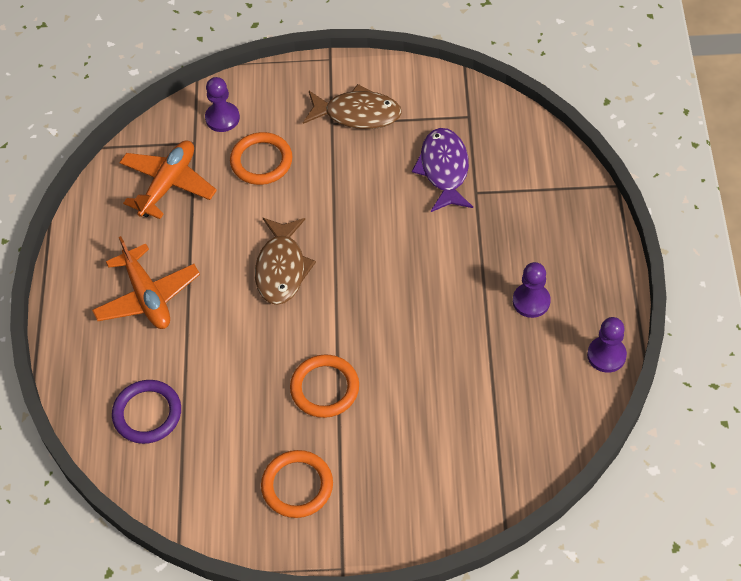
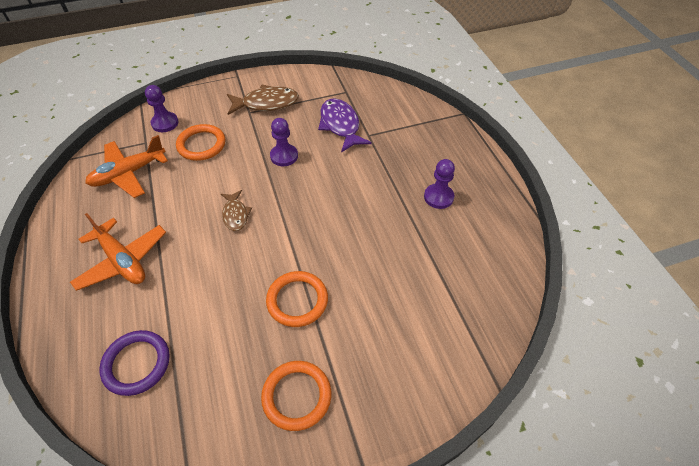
camera: 20 degrees left, 5 degrees down
(168, 184) = (128, 173): orange plane -> orange plane turned 135 degrees counterclockwise
(282, 268) = (235, 214): brown fish -> brown fish, size x0.61
(606, 355) = (511, 222): purple pawn -> purple pawn (284, 156)

